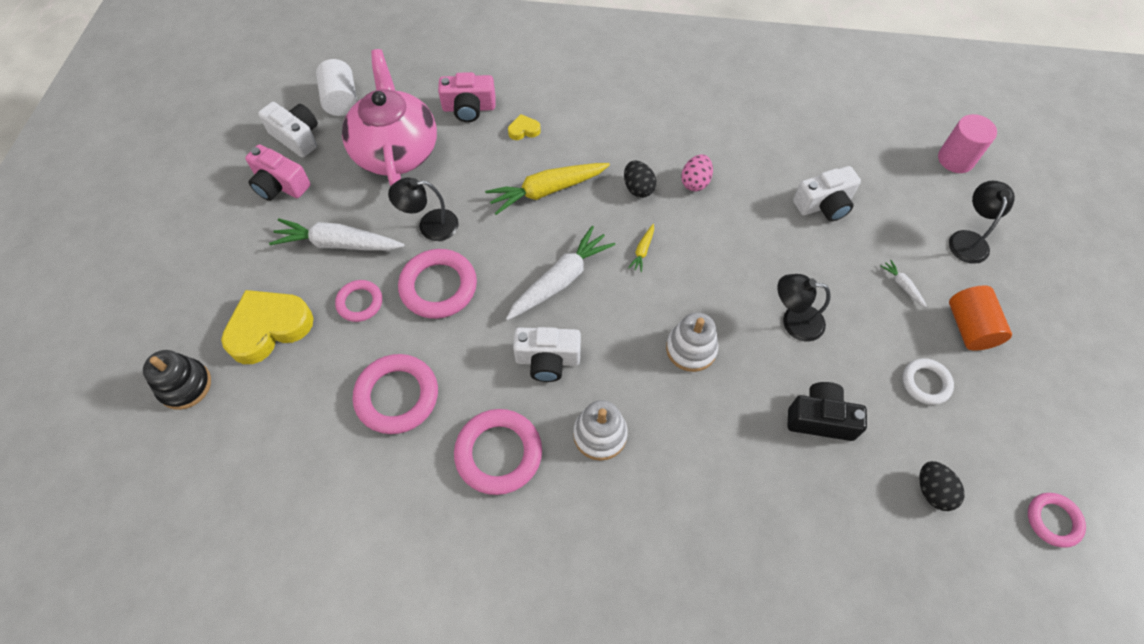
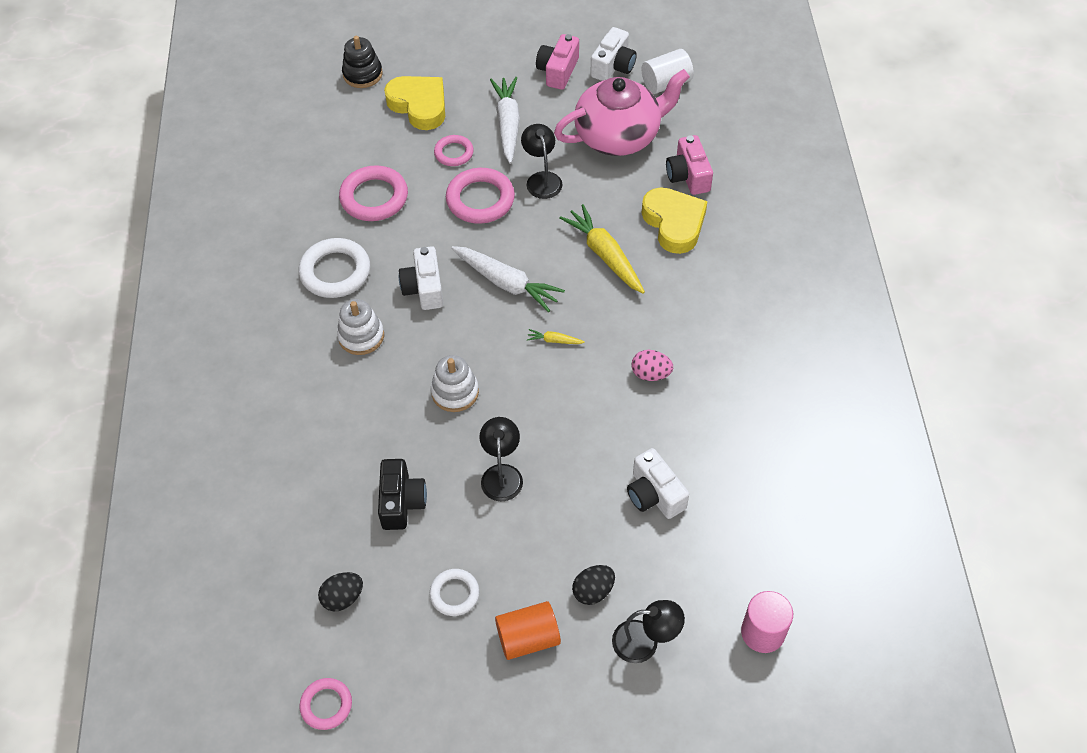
camera: 80 degrees right, 5 degrees down
(498, 453) = (335, 272): pink ring -> white ring
(524, 130) = (674, 223): yellow heart -> yellow heart, size x2.26
(638, 188) = (628, 326): black egg -> black egg (593, 591)
(902, 286) = (566, 573): white carrot -> none

